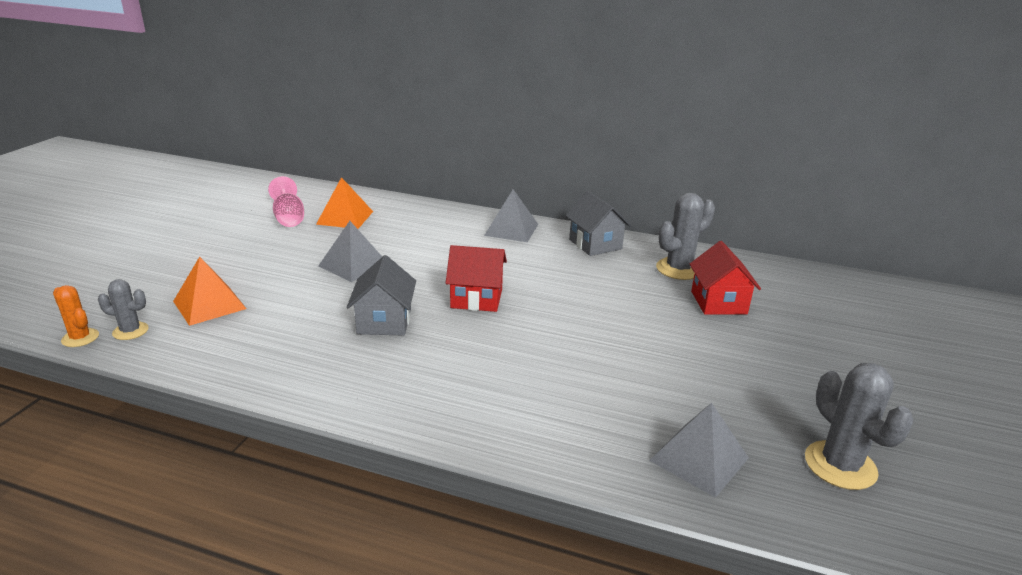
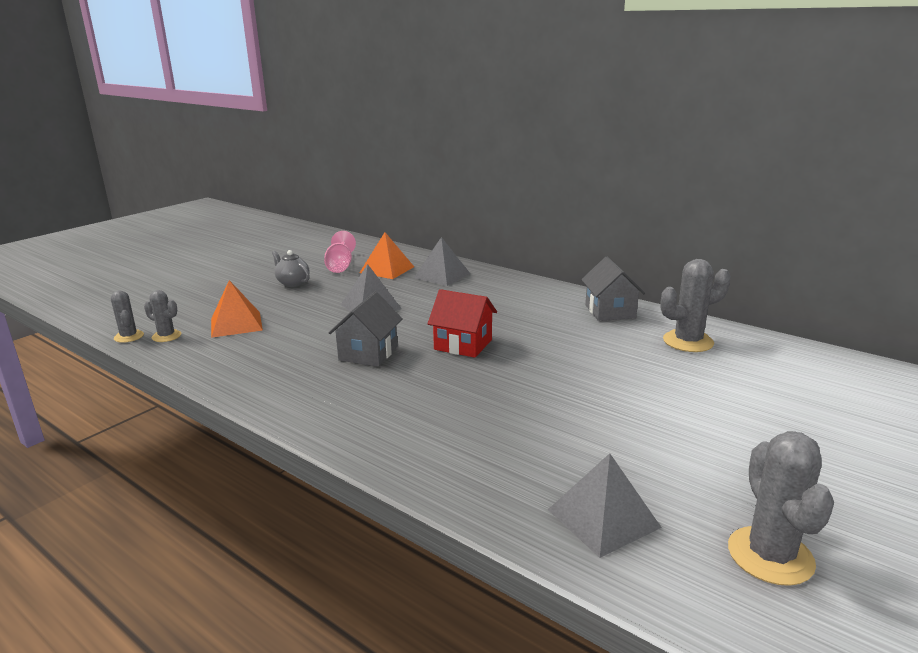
camera: 20 degrees right, 5 degrees down
(80, 338) = (129, 336): orange cactus -> grey cactus
(245, 245) = (292, 283): none -> grey teapot
(511, 230) = (532, 291): grey pyramid -> grey pyramid (442, 275)
(718, 302) = (715, 377): red house -> none

